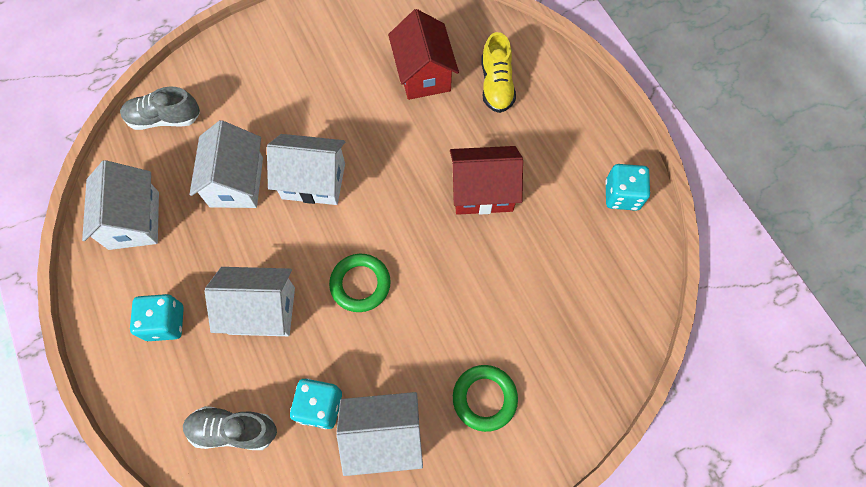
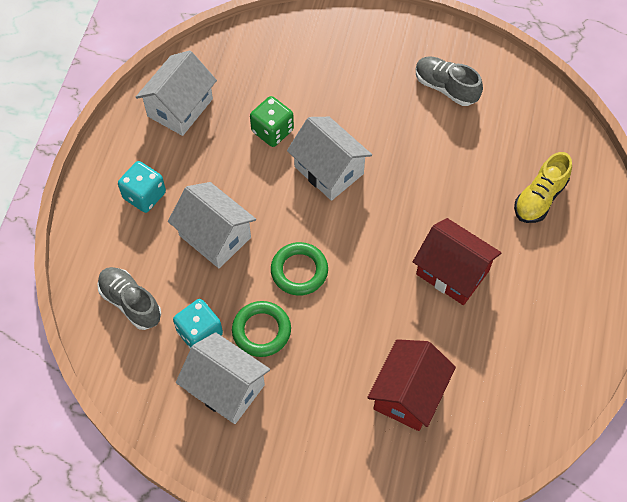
camera: 40 degrees right, 5 degrees down
(164, 119) = (259, 47): grey shoe -> grey shoe (445, 87)
(236, 182) = (272, 131): white house -> green dice
(423, 74) = (486, 147): red house -> red house (408, 394)
(484, 398) = (319, 421): green ring -> green ring (261, 331)
(622, 195) = (566, 360): turquoise dice -> none

